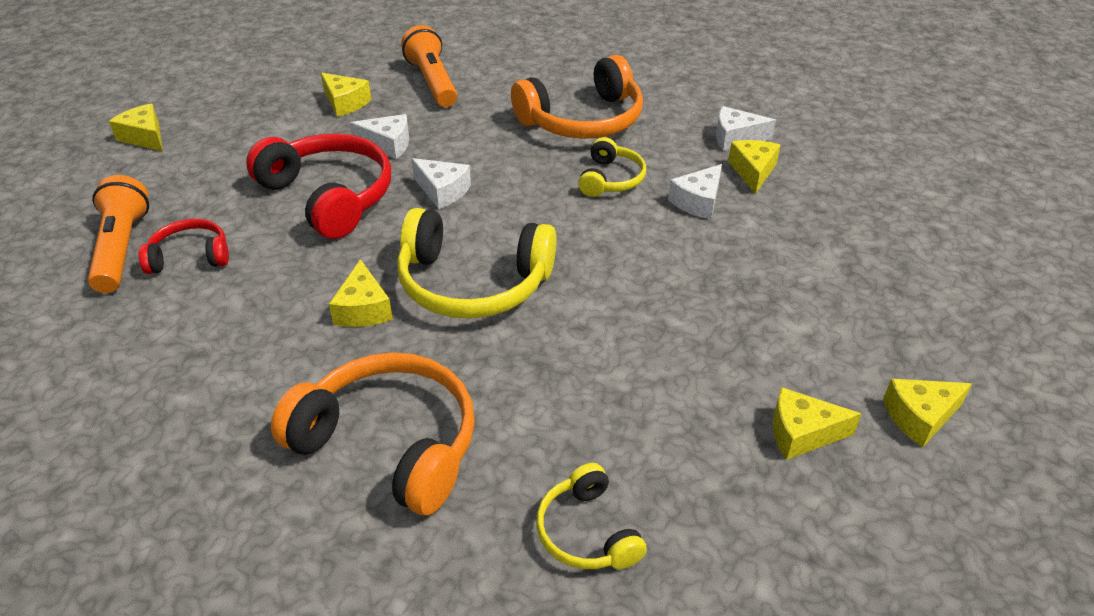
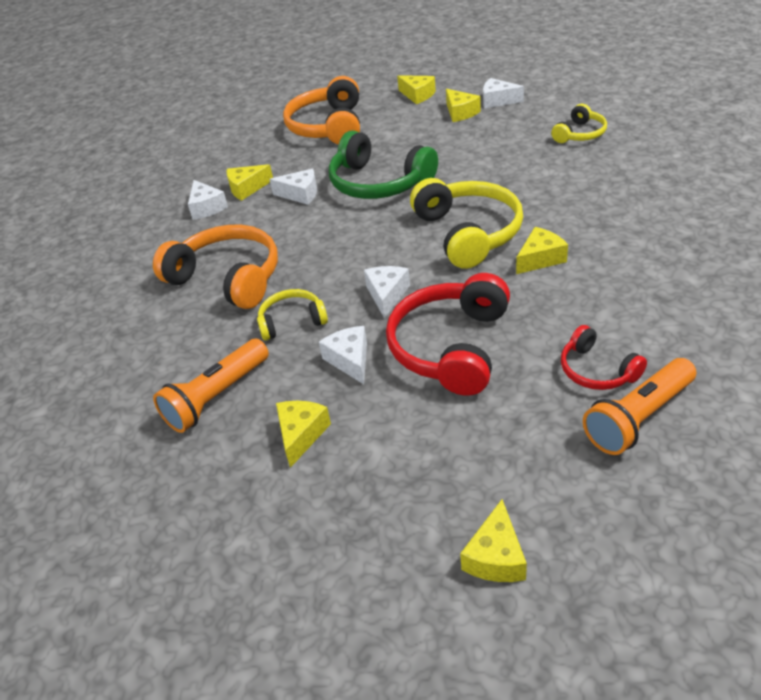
camera: 115 degrees left, 0 degrees up
(390, 443) = (612, 197): orange headphones -> orange headphones (328, 127)
(611, 179) = (303, 233): yellow headphones -> yellow headphones (292, 321)
(660, 264) = (378, 183): none -> green headphones
(810, 504) = (497, 101): none -> white cheese

